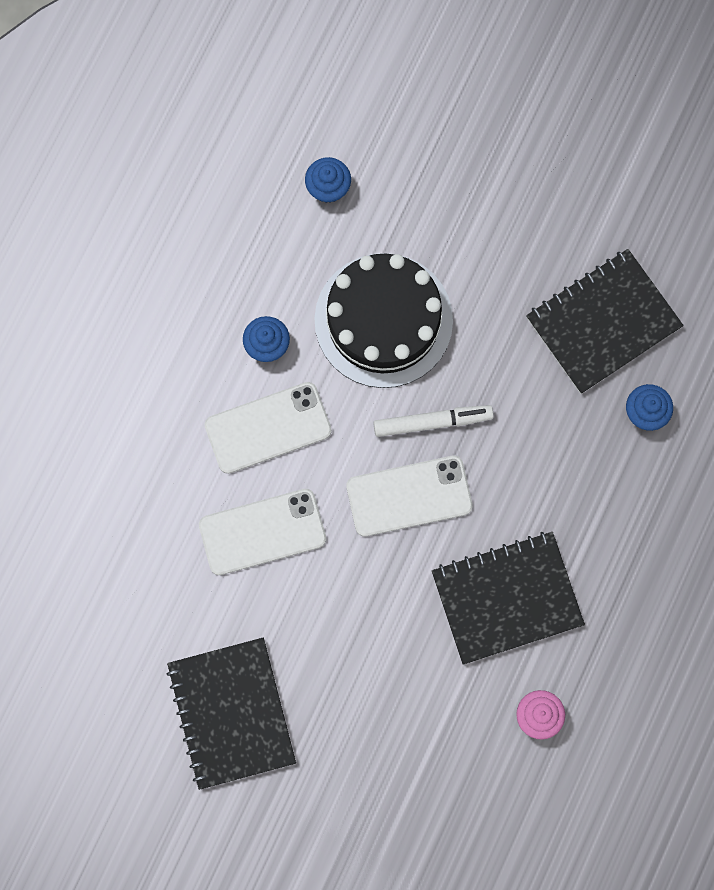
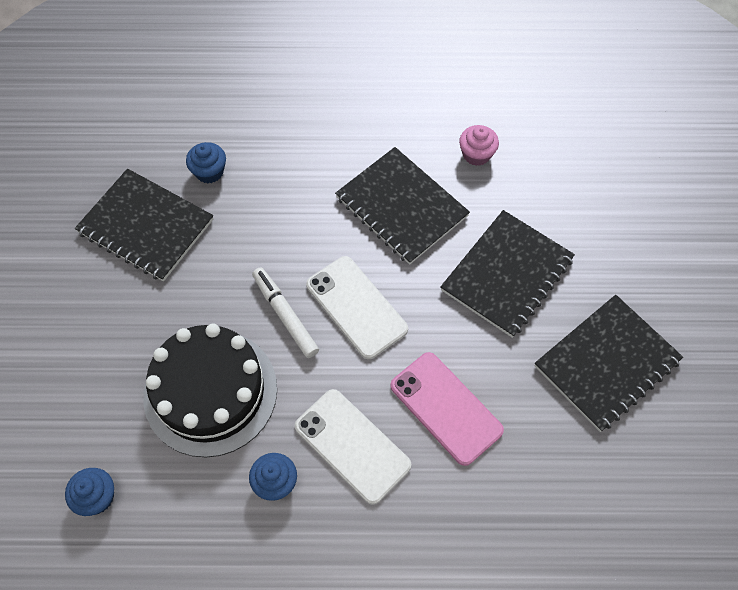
camera: 115 degrees left, 15 degrees down
(262, 532) = (446, 408): white phone -> pink phone
(374, 668) = (507, 274): none -> black notebook

